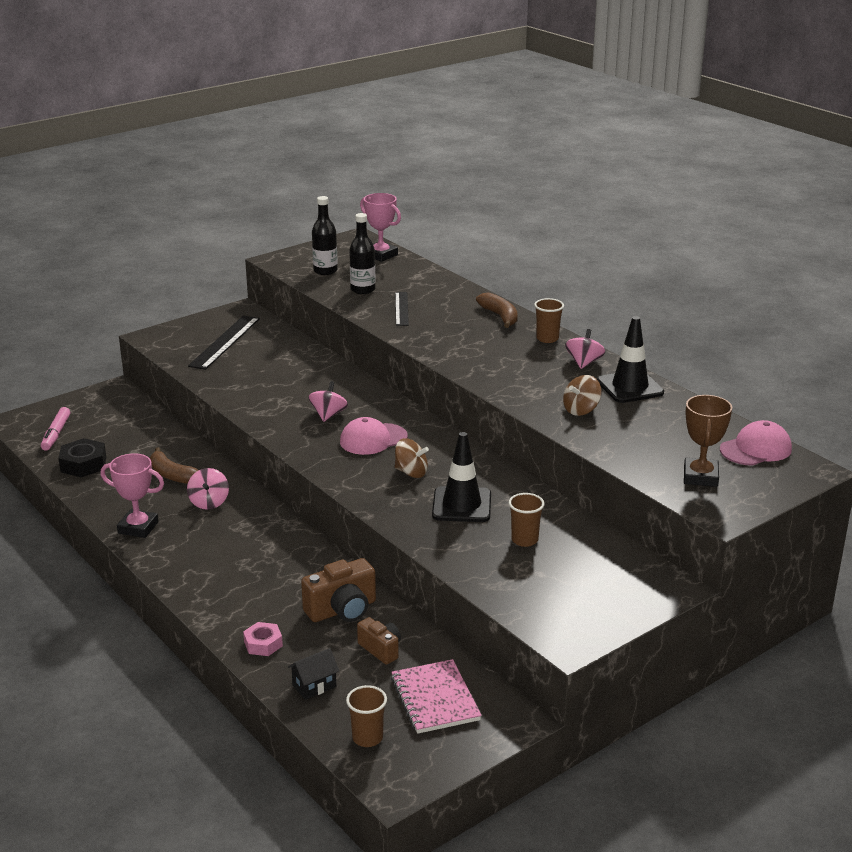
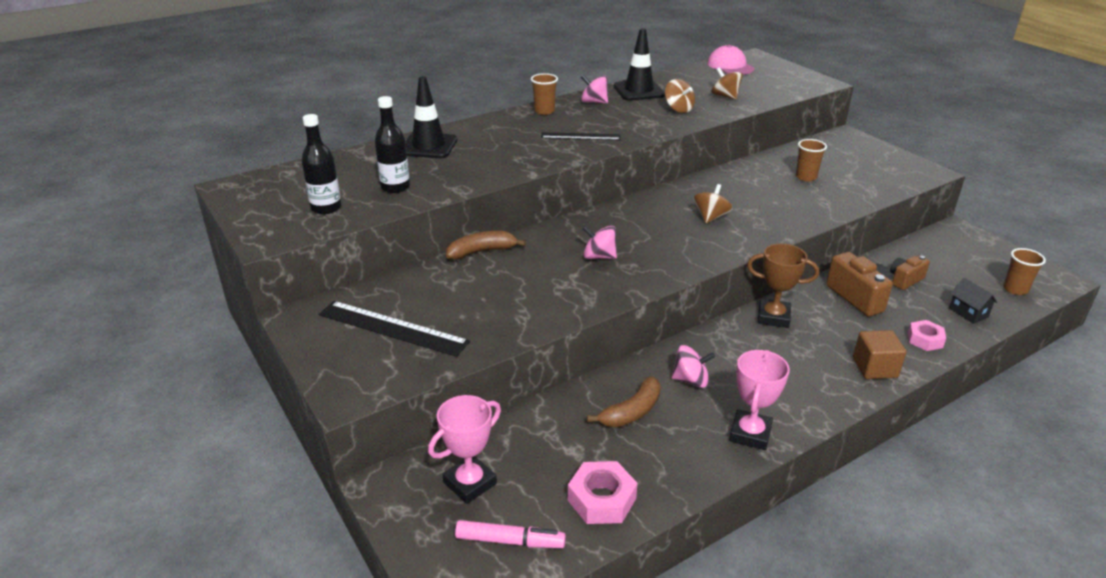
camera: 85 degrees left, 5 degrees up
(83, 464) = (602, 499): black nut -> pink nut
(218, 603) = (874, 368): none -> brown cube
(373, 439) = (650, 233): pink cap -> none
(381, 255) = (299, 175): pink trophy -> pink trophy (470, 483)
(401, 308) = (455, 168): black ruler -> black ruler (580, 136)
(435, 699) = (953, 259): pink notebook -> none
(461, 505) = (761, 198): black traffic cone -> black traffic cone (428, 146)
(500, 316) = (491, 126): brown banana -> brown banana (481, 251)
(636, 440) = (725, 96): none -> brown spinning top
(700, 477) = (773, 83): brown trophy -> brown trophy (773, 317)

